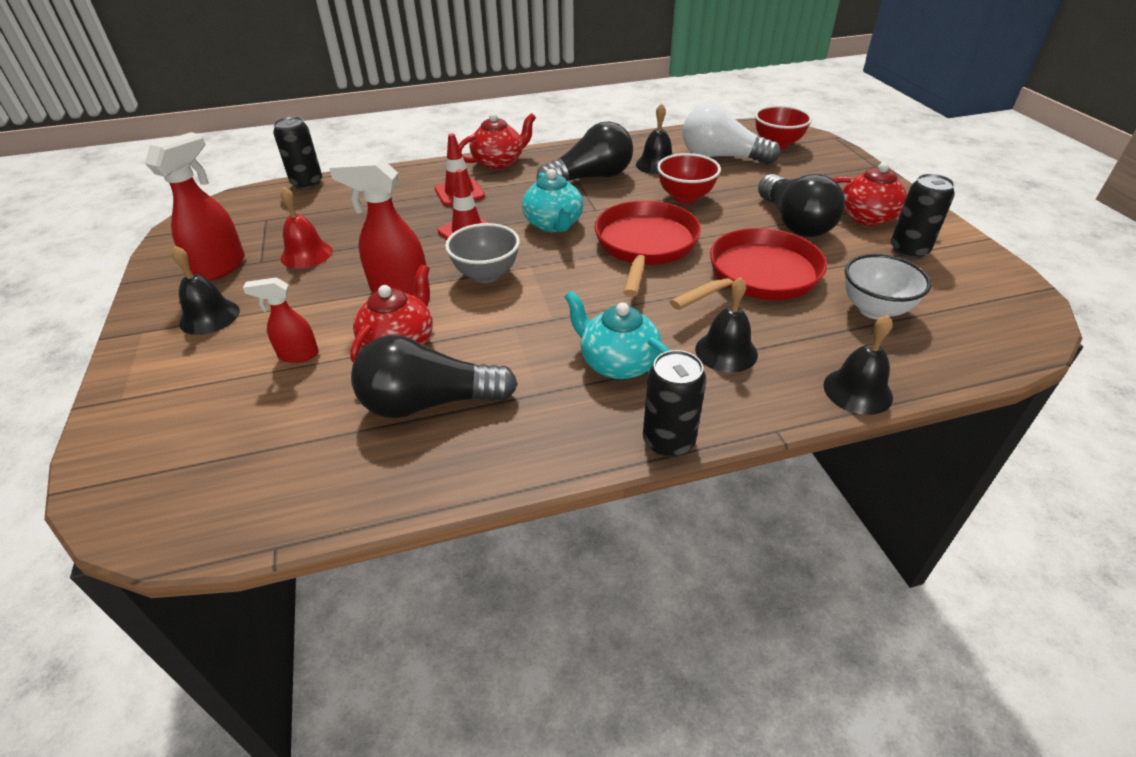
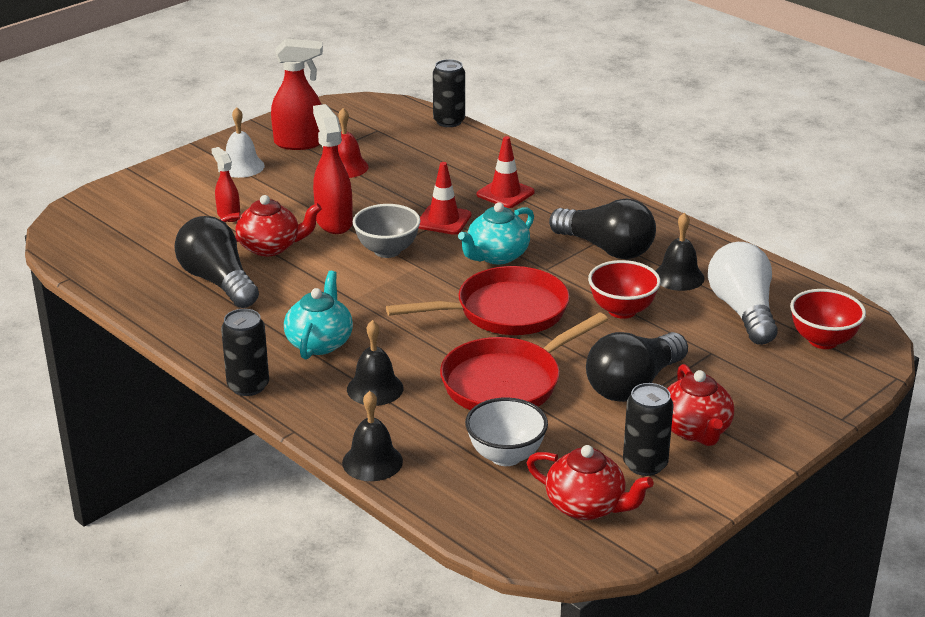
camera: 60 degrees right, 10 degrees down
(209, 316) = (241, 166): black bell -> white bell
(499, 162) = (585, 192): red teapot -> red teapot (586, 506)
(758, 276) = (507, 382): red pan -> red pan turned 120 degrees clockwise

